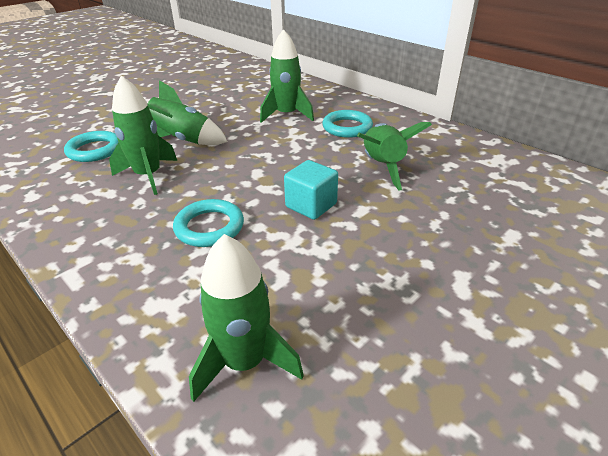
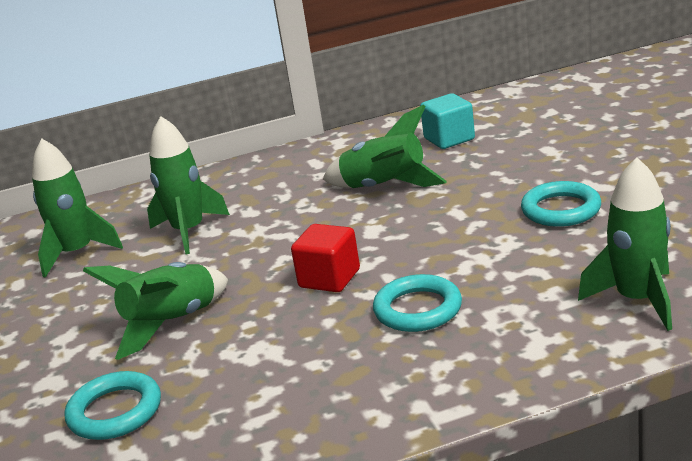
camera: 60 degrees left, 10 degrees down
(148, 176) = (252, 355): green rocket -> green rocket (77, 253)
(243, 178) = (329, 278): none -> red cube
(311, 205) = (425, 240): turquoise cube -> turquoise cube (449, 139)
(347, 127) = (273, 194): turquoise ring -> turquoise ring (561, 210)

